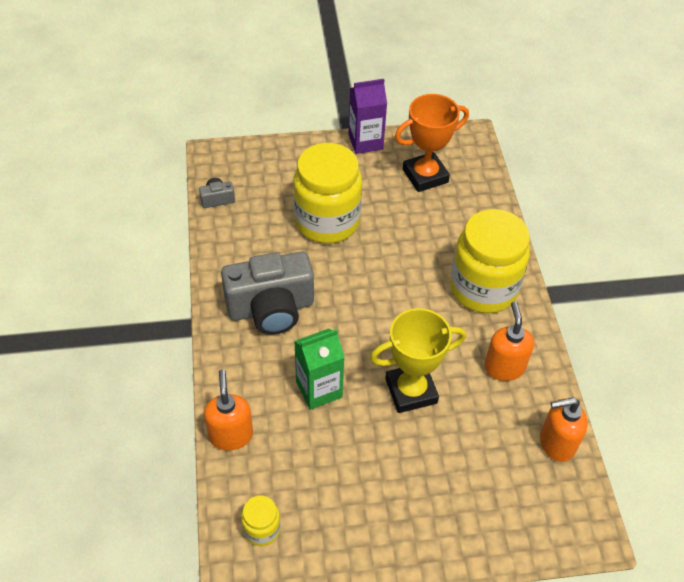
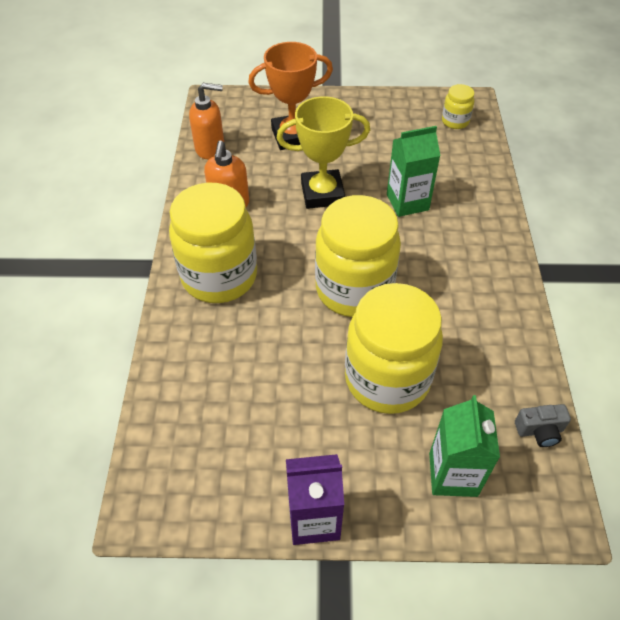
camera: 170 degrees left, 0 degrees up
(231, 435) = (486, 177): orange soap dispenser -> none
(271, 308) = (456, 278): grey camera -> none
(279, 170) = (453, 474): none -> green carton
(362, 288) = (354, 289): none -> yellow jar
(425, 176) = (238, 439): orange trophy -> orange trophy (292, 136)

